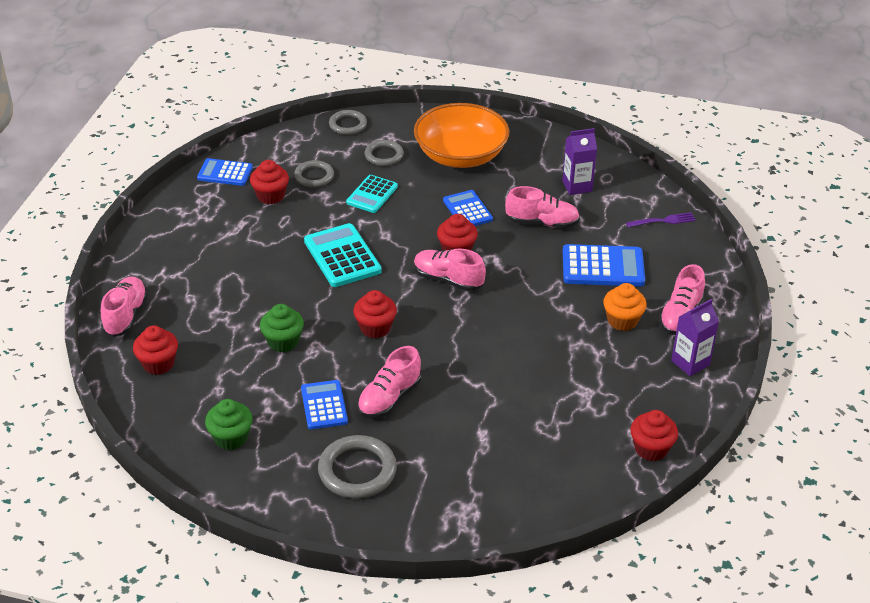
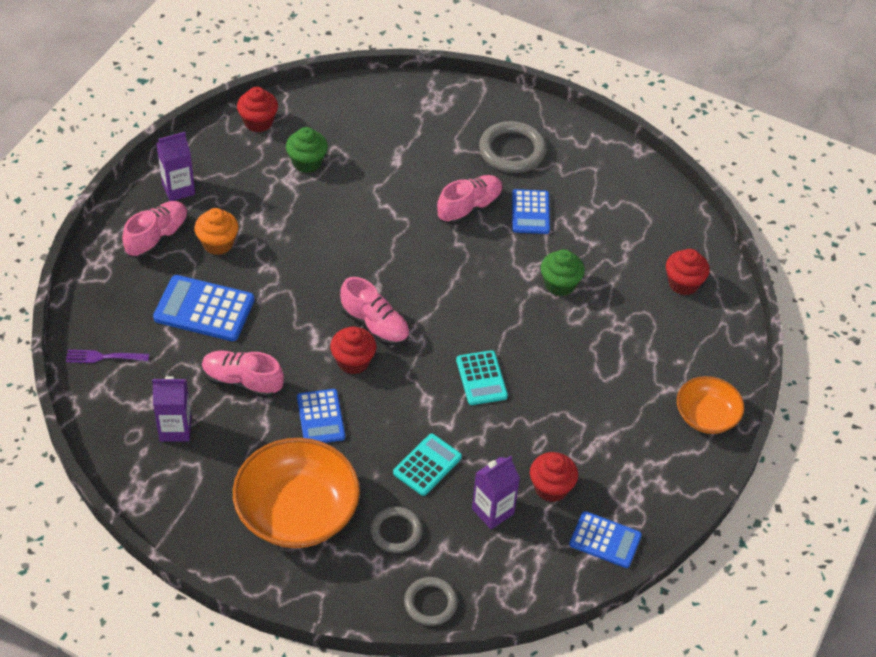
camera: 170 degrees left, 10 degrees up
(126, 315) = (718, 346): pink shoe -> none
(141, 261) = (706, 416): none -> orange bowl
(231, 438) = (617, 198): green cupcake -> green cupcake (307, 162)
(314, 176) = (493, 511): grey ring -> purple carton
(342, 256) = (481, 378): turquoise calculator -> turquoise calculator, size x0.66
(375, 328) = (465, 282): red cupcake -> none

